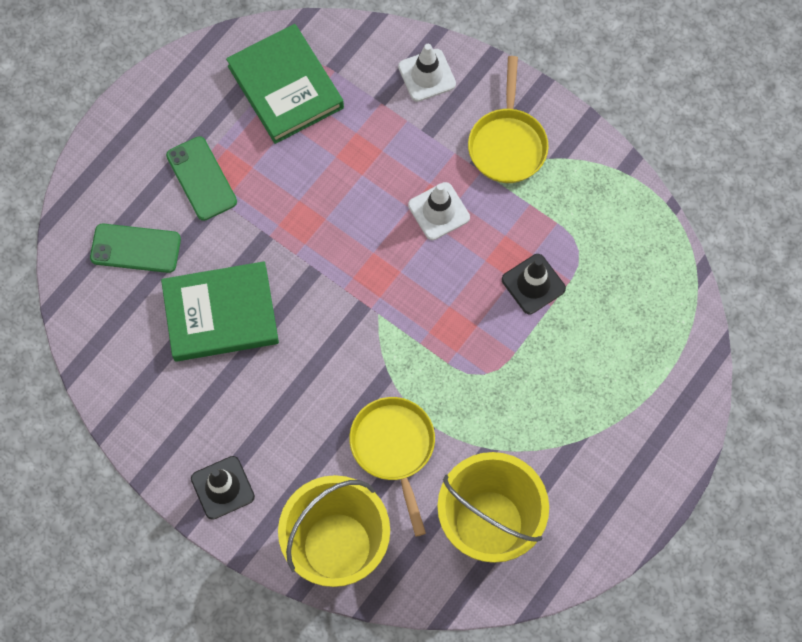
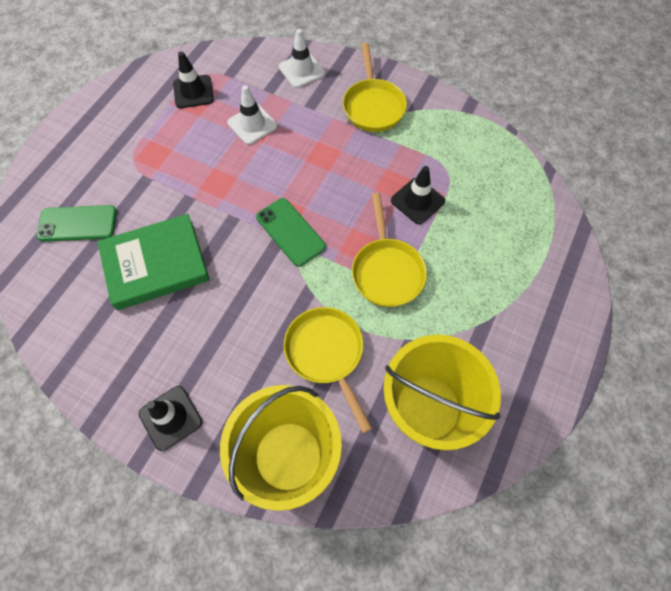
camera: 10 degrees left, 5 degrees down
(201, 178) = (131, 163): green phone -> green phone (290, 232)
(286, 87) = (193, 92): green book -> black traffic cone
(439, 211) = (329, 159): white traffic cone -> white traffic cone (252, 124)
(478, 365) = (386, 270): none -> yellow pan

